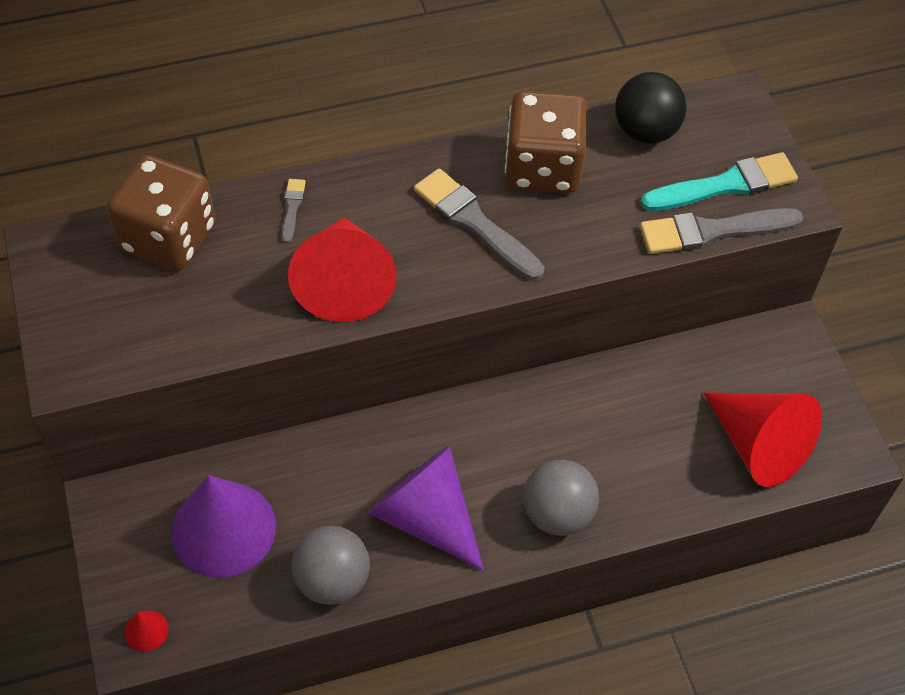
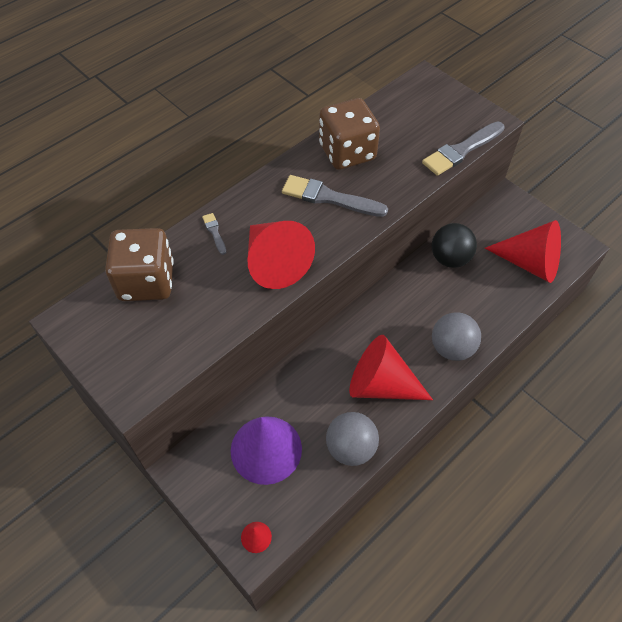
camera: 25 degrees left, 0 degrees up
(426, 516) = (381, 384): purple cone -> red cone
(645, 131) = (390, 112): black ball -> black ball (450, 258)
(725, 185) = (451, 124): turquoise brush -> none

